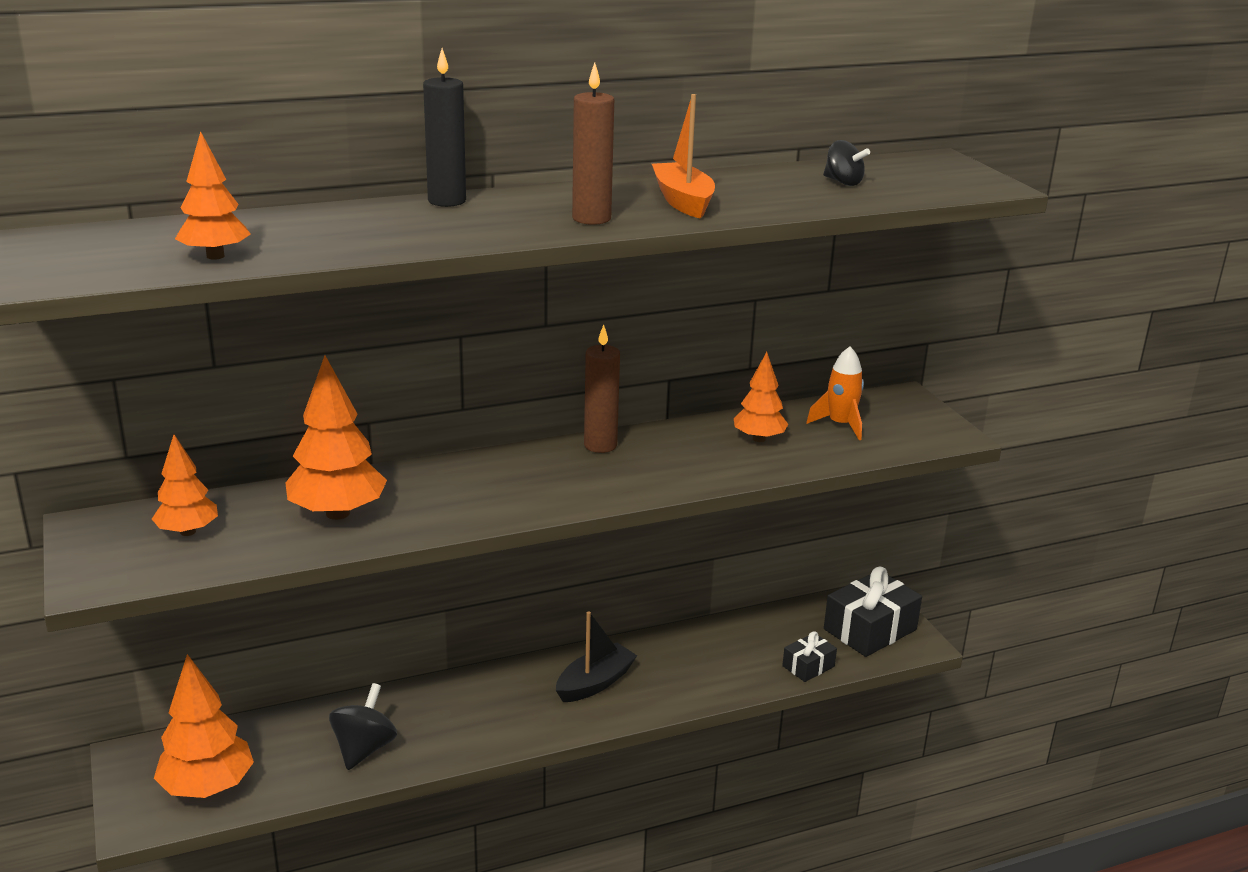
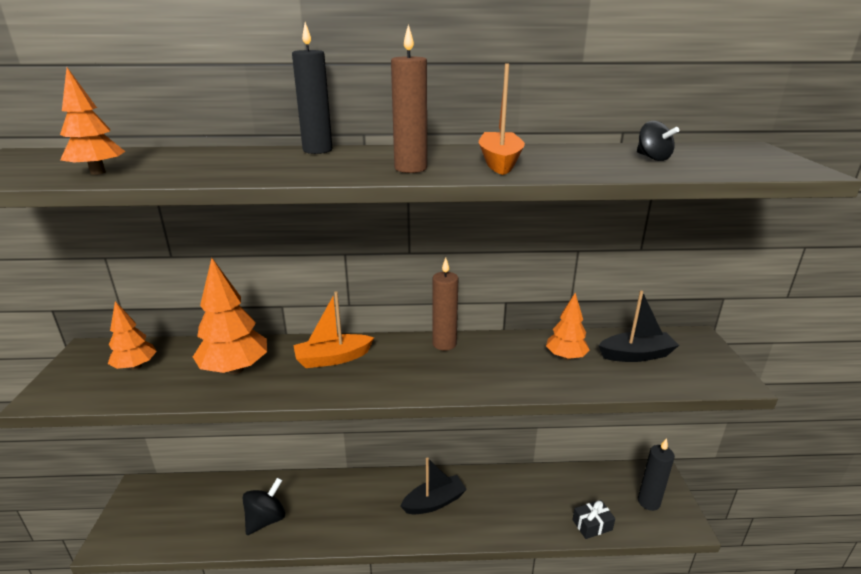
camera: 20 degrees right, 0 degrees up
(207, 787) = (162, 525): orange tree -> none
(463, 482) = (332, 358): none -> orange boat
(840, 425) = (636, 355): orange rocket -> black boat
(870, 629) = (648, 502): black gift -> black candle

